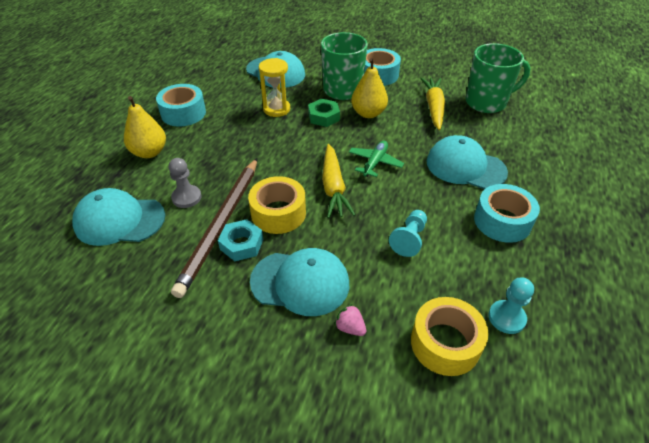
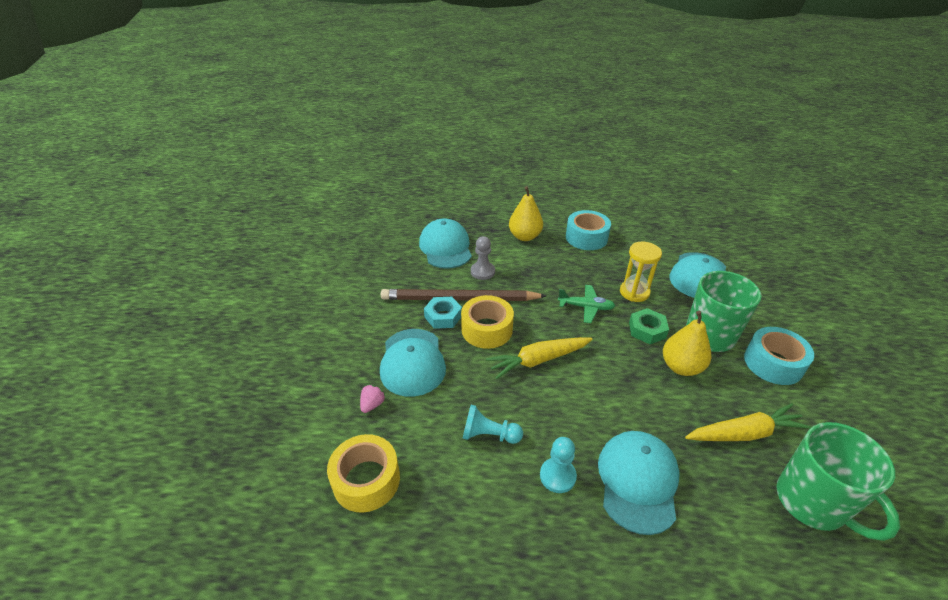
camera: 75 degrees right, 5 degrees down
(375, 163) = (594, 387): green plane -> green plane (586, 307)
(502, 221) = (553, 530): turquoise tape -> none
(506, 318) = (405, 537): turquoise pawn -> turquoise pawn (557, 476)

